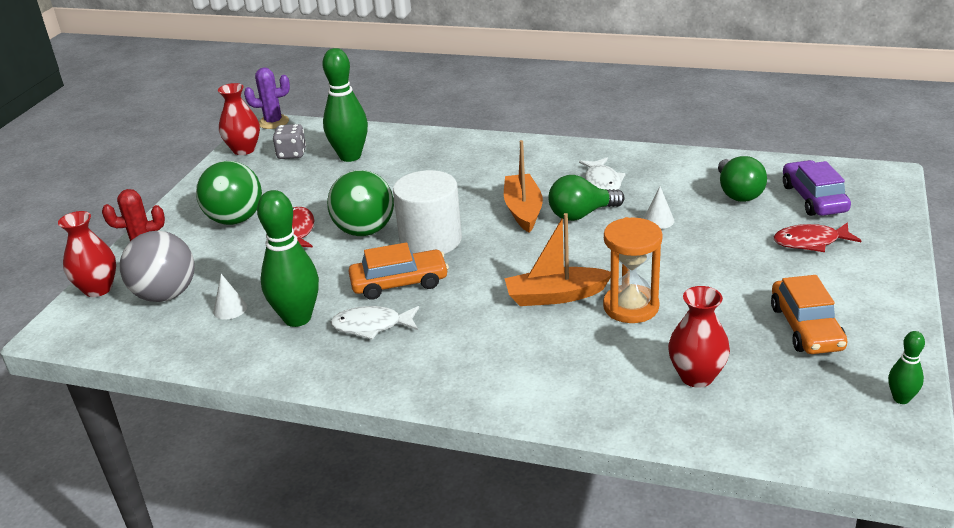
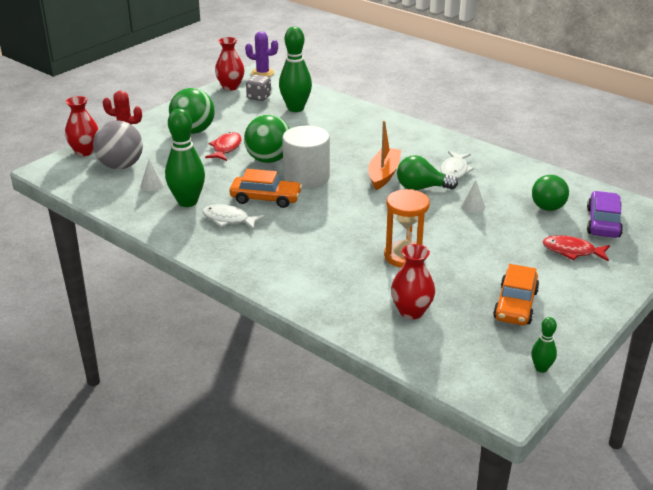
camera: 20 degrees right, 0 degrees up
(555, 296) = (360, 235): orange boat -> none

